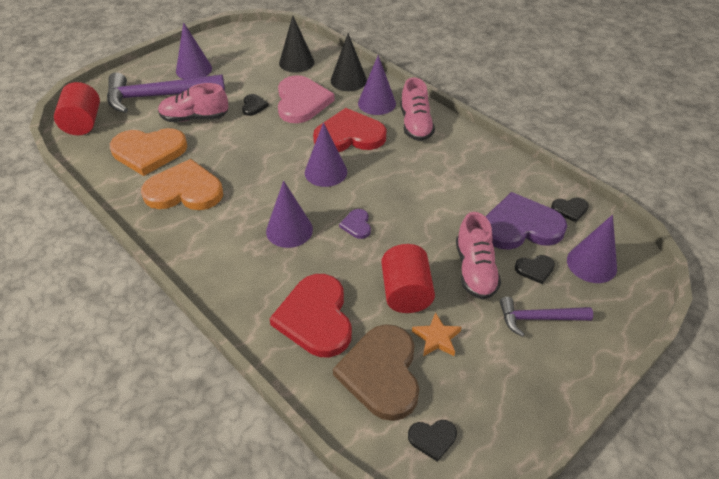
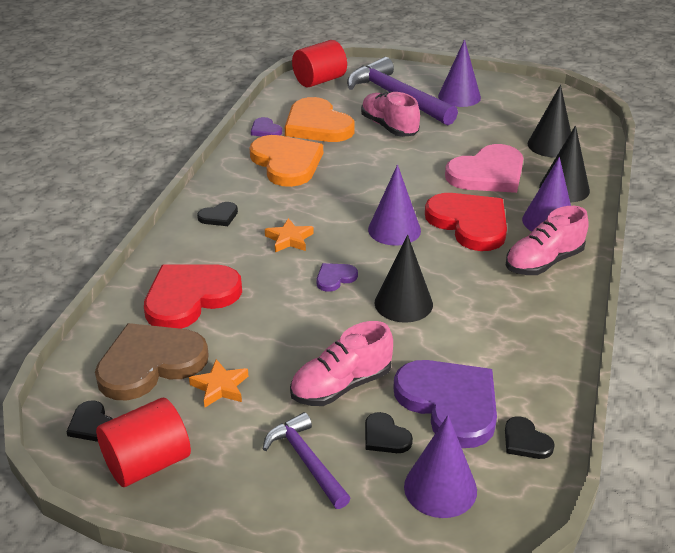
camera: 60 degrees right, 10 degrees down
(121, 183) = (265, 130): none -> purple heart
(253, 106) = (445, 149): black heart -> black heart (219, 216)
(289, 230) = (289, 239): purple cone -> orange star
(406, 292) = (267, 345): red cylinder -> red cylinder (147, 463)
(410, 203) = (403, 303): none -> black cone

